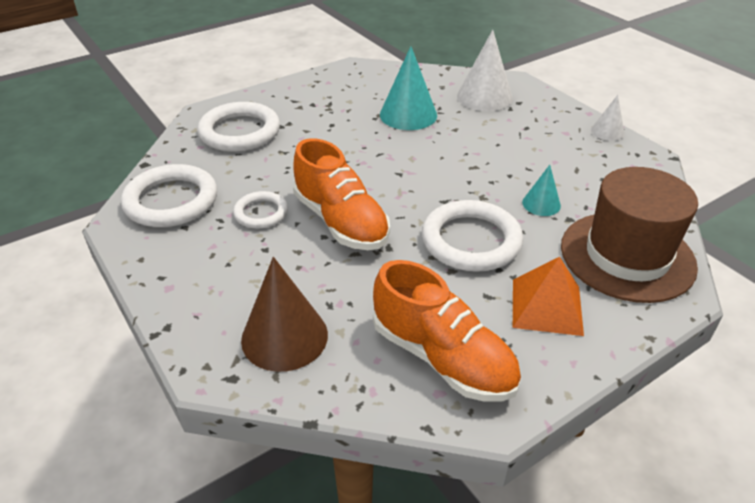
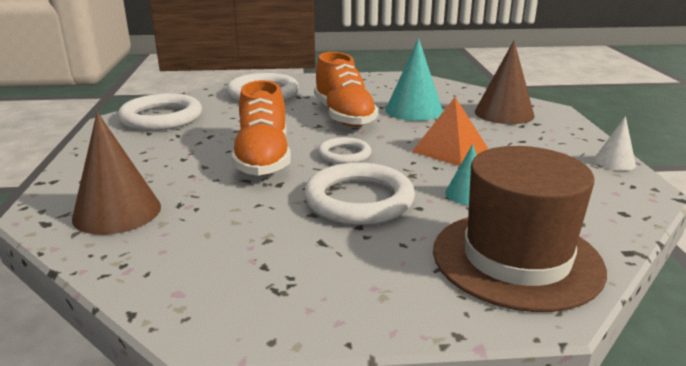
camera: 30 degrees right, 15 degrees down
(261, 213) = (211, 138): white ring -> white ring (344, 154)
(443, 358) = (217, 270): orange shoe -> orange shoe (344, 116)
(484, 97) = (504, 113): white cone -> brown cone
(547, 306) = (370, 268): orange pyramid -> orange pyramid (450, 150)

